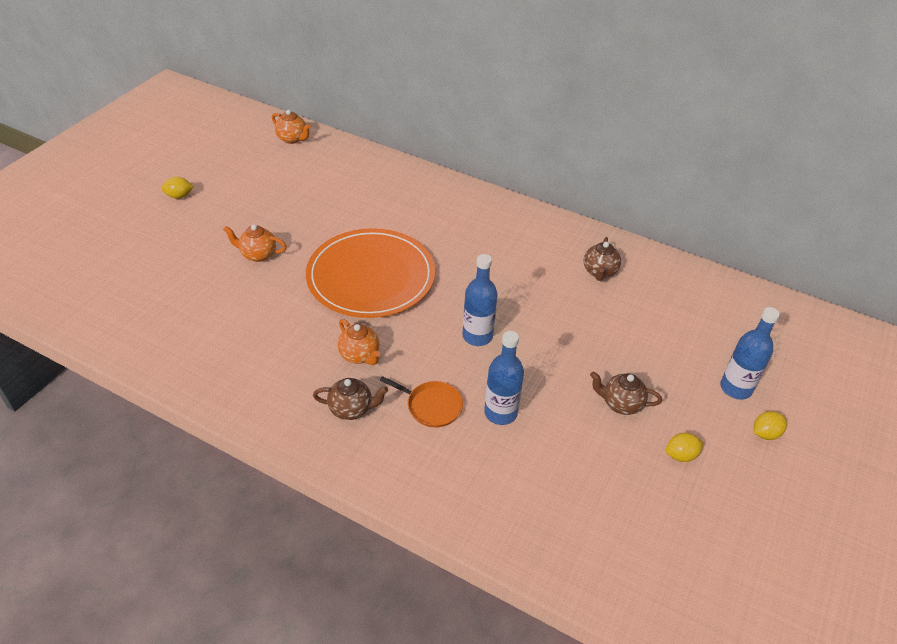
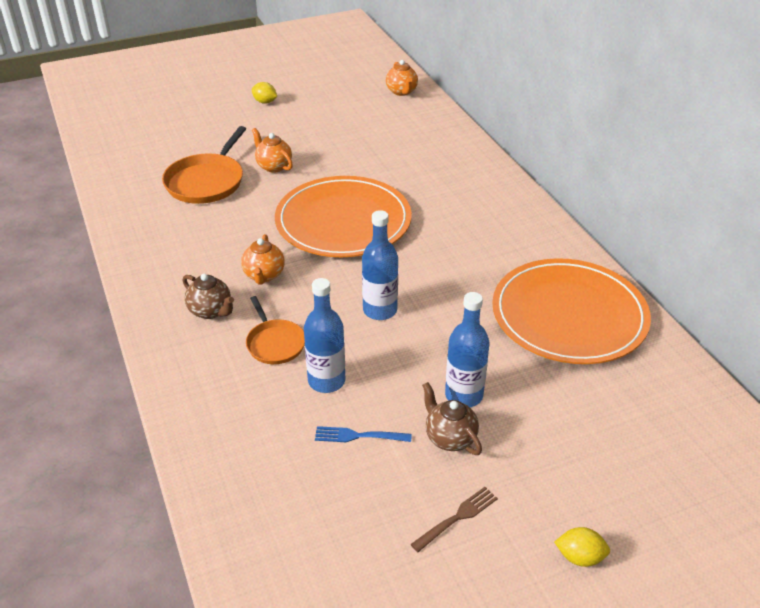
camera: 40 degrees right, 5 degrees down
(212, 296) = (207, 181): none -> orange pan
(565, 440) = (358, 436): none -> blue fork
(599, 272) = (569, 315): brown teapot -> orange plate
(681, 455) = (457, 518): yellow lemon -> brown fork
(736, 388) = (597, 495): blue bottle -> blue bottle (464, 395)

